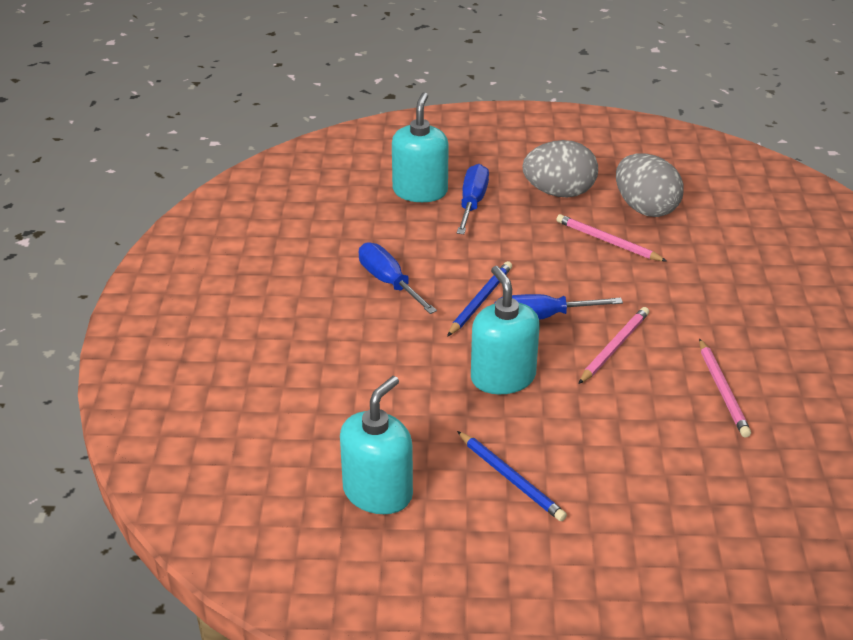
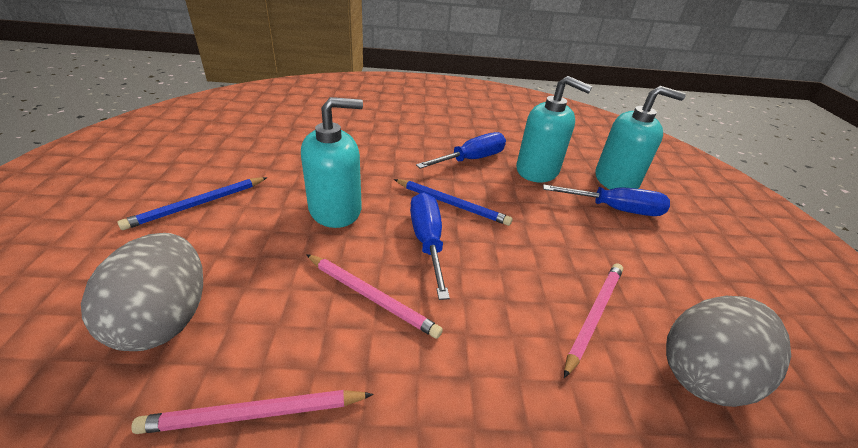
camera: 85 degrees right, 0 degrees up
(378, 492) = (223, 146): turquoise soap dispenser -> turquoise soap dispenser (537, 170)
(559, 192) = (680, 277): grey egg -> grey egg (165, 319)

